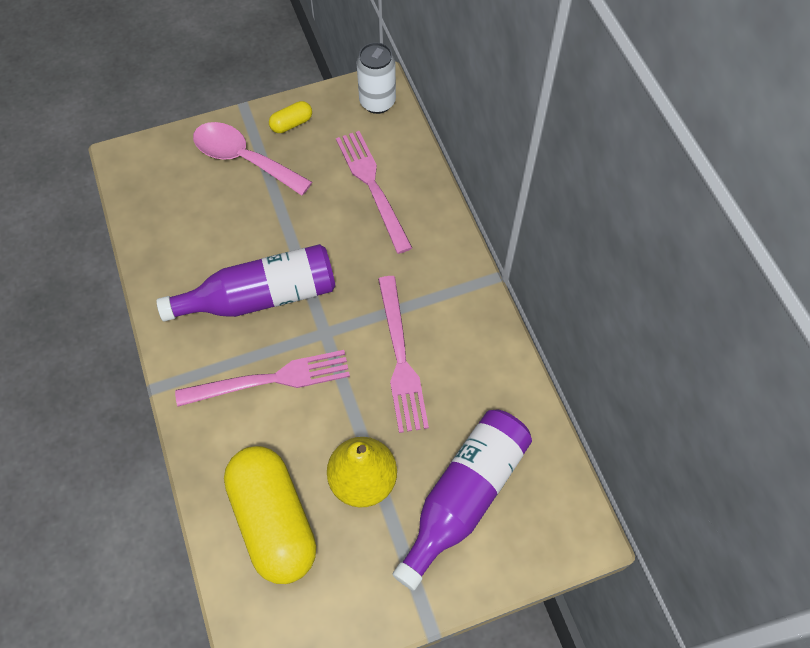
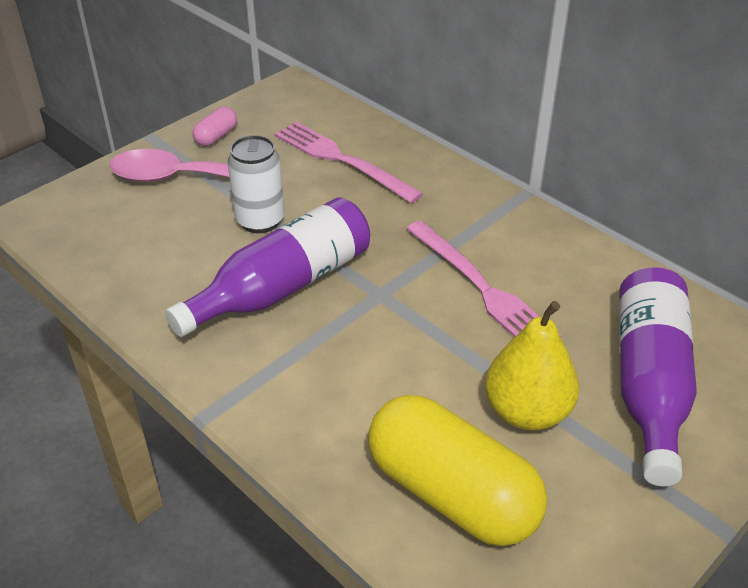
camera: 25 degrees left, 20 degrees down
(271, 379) = (348, 357): pink fork -> none
(291, 124) = (216, 136): yellow capsule -> pink capsule
(377, 102) = (298, 97): white can -> white can (260, 221)

